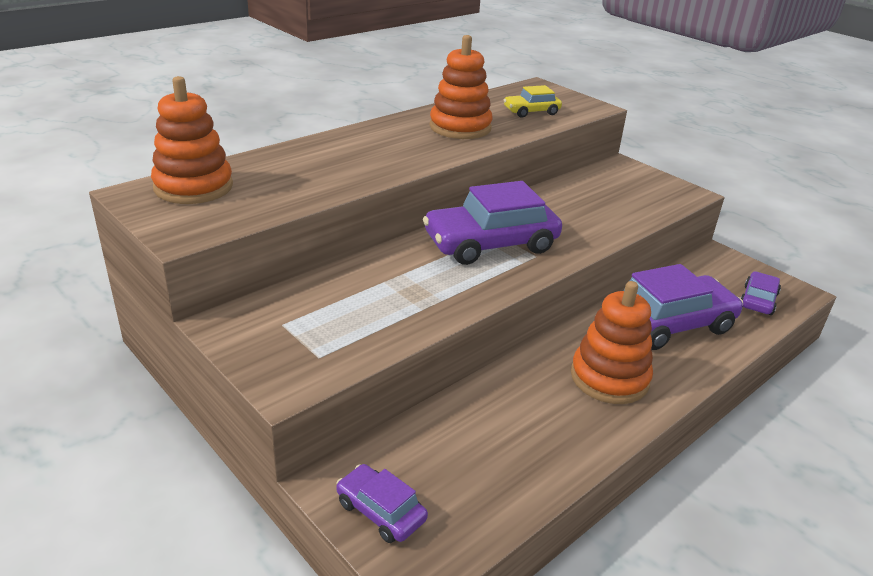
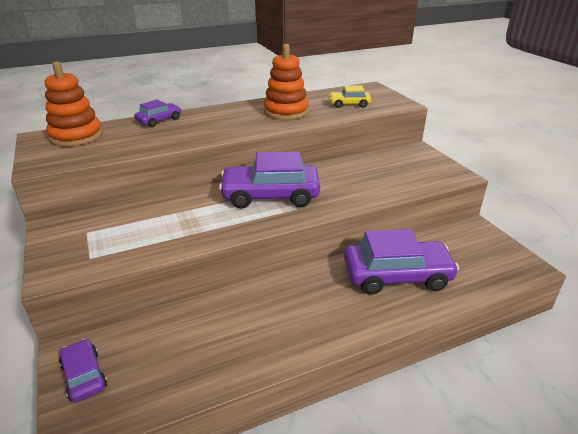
camera: 20 degrees right, 0 degrees up
(609, 378) = (319, 310): orange stacking toy -> none
(758, 300) = (487, 268): purple car -> purple car (159, 120)

